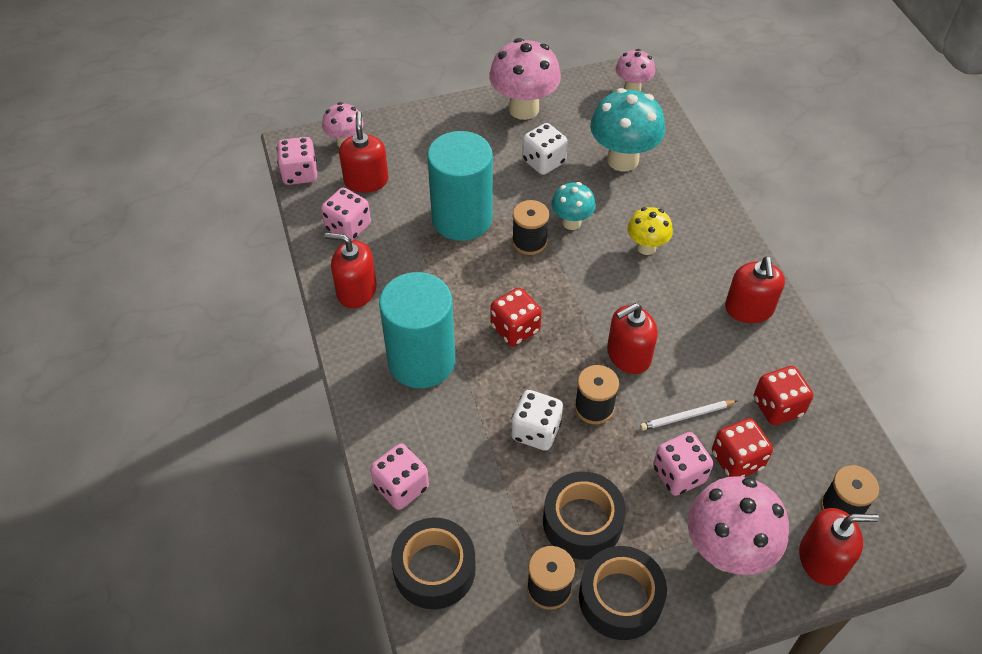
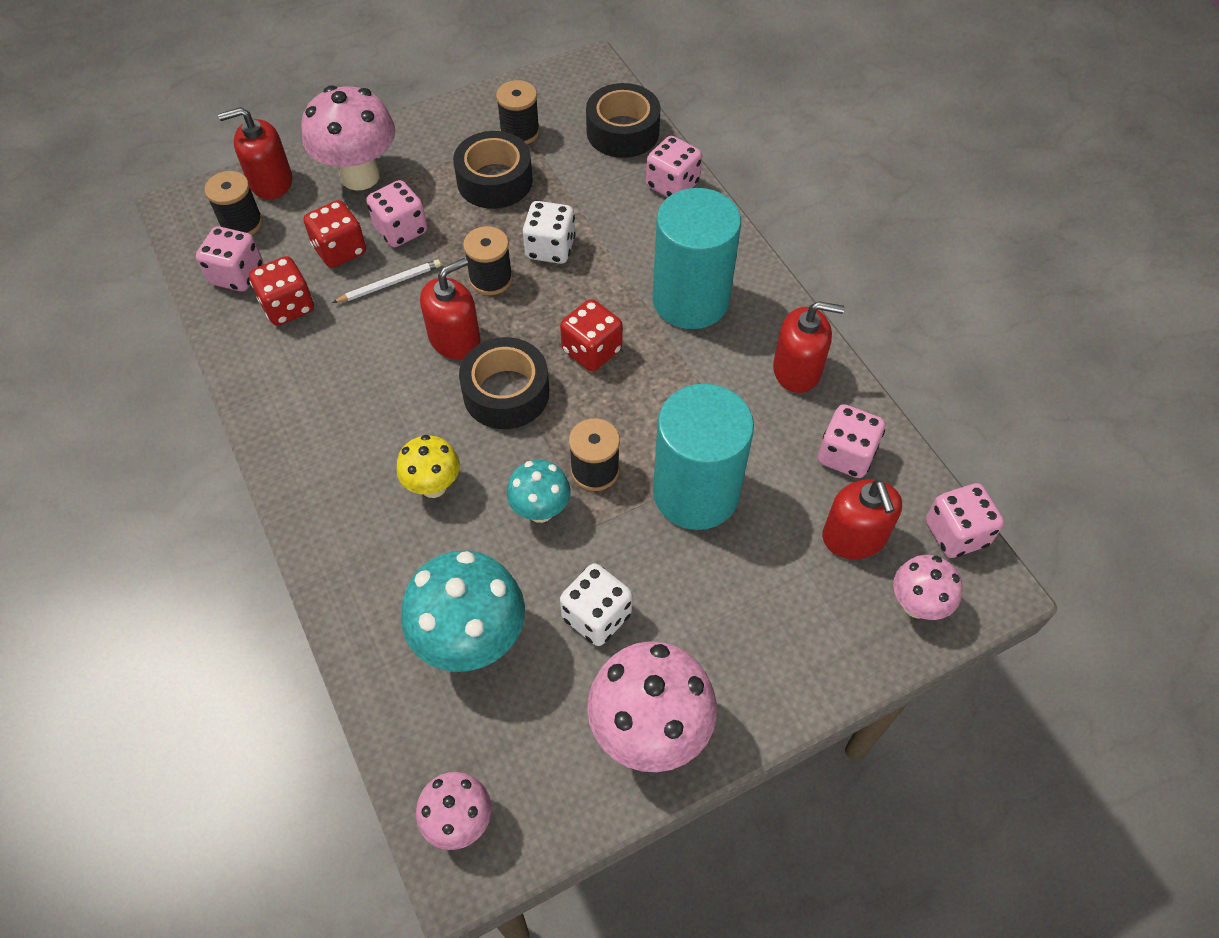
camera: 170 degrees right, 5 degrees up
(620, 598) = (457, 133): black tape -> black tape (506, 393)
(749, 309) = (303, 417): red soap dispenser -> none
(832, 447) = (237, 275): none -> pink dice

